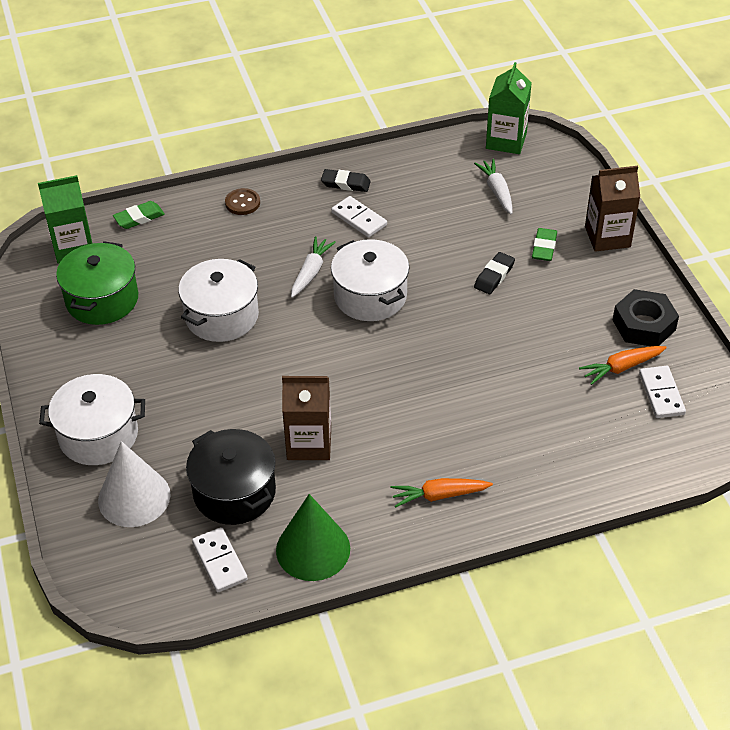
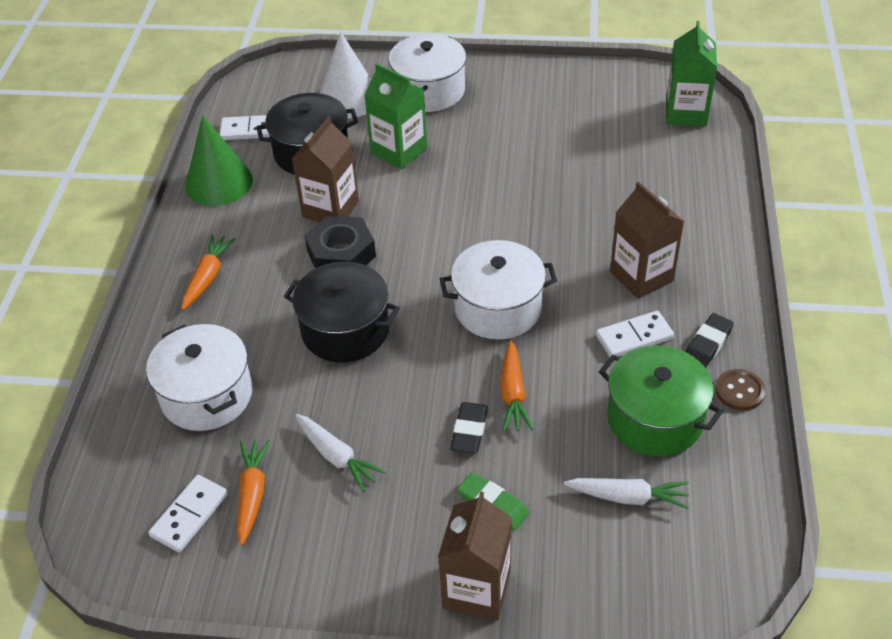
camera: 115 degrees right, 0 degrees up
(102, 299) = (599, 119): green pot -> green pot (654, 419)
(139, 218) = (714, 163): green eraser -> none
(222, 316) = (531, 190): white pot -> white pot (207, 395)
(242, 203) = (707, 245): brown button -> brown button (739, 391)
(294, 229) = (641, 276): none -> brown carton
(311, 272) = (562, 271): white carrot -> white carrot (337, 457)
(444, 376) = (345, 330): none -> black pot
(448, 264) = (513, 394): none -> orange carrot
(494, 276) = (469, 431): black eraser -> black eraser turned 45 degrees clockwise
(506, 141) = (739, 555): green carton -> green carton (399, 151)
(644, 325) = (300, 552): black nut -> black nut (341, 254)
(661, 394) = (189, 515): white domino -> white domino turned 75 degrees counterclockwise

